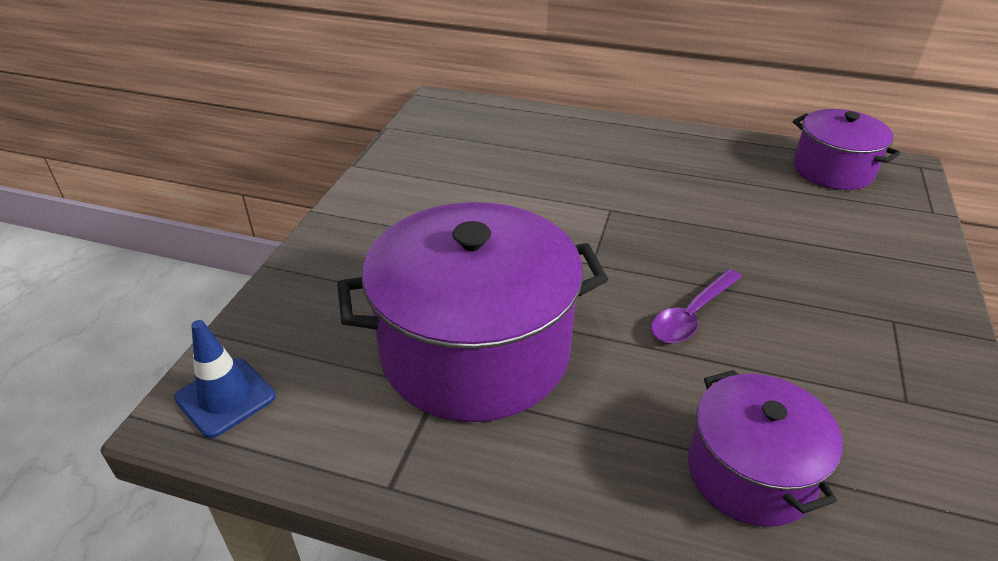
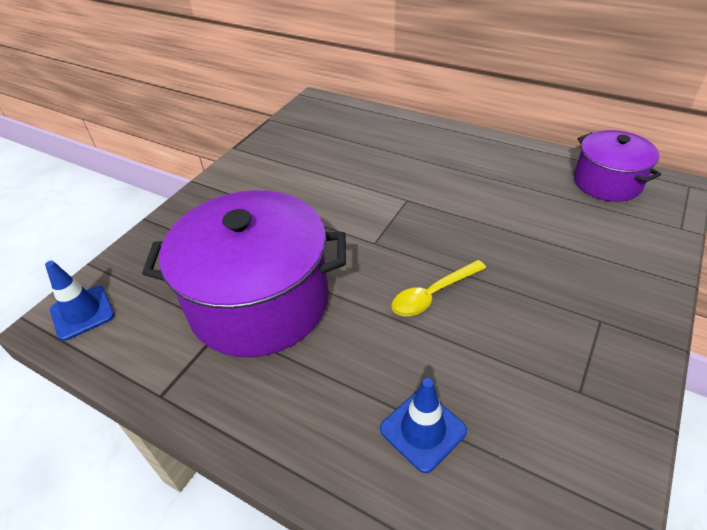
camera: 15 degrees right, 5 degrees up
(691, 315) = (432, 295): purple spoon -> yellow spoon
(750, 472) = (423, 430): purple pot -> blue traffic cone

